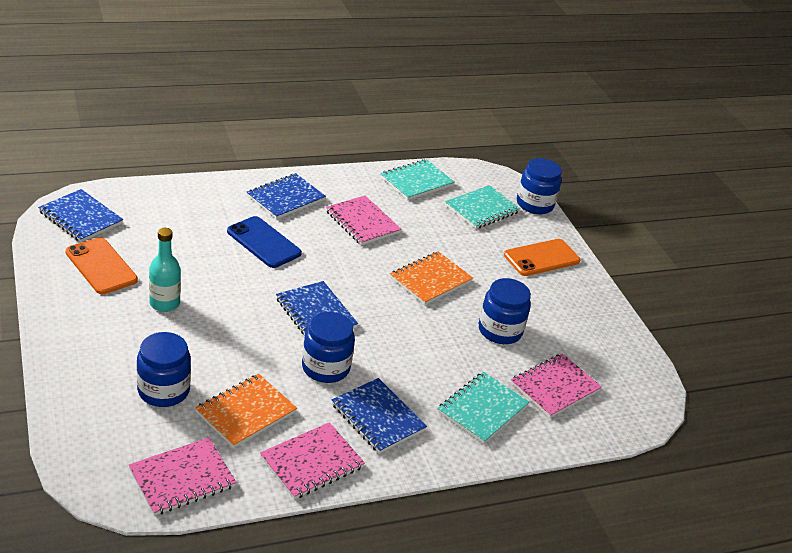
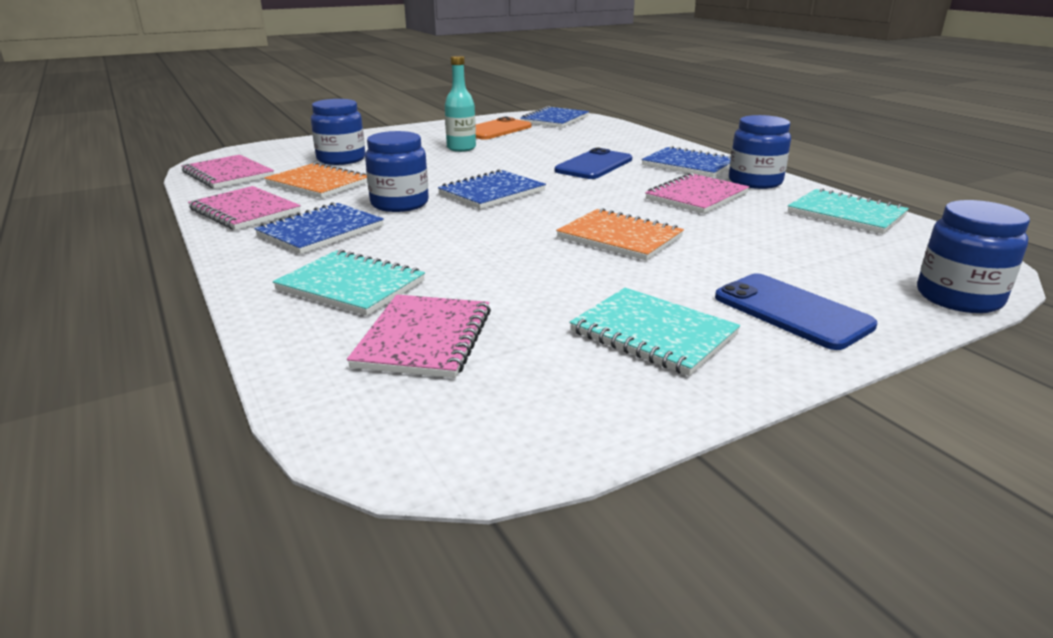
camera: 85 degrees right, 10 degrees down
(482, 209) = (857, 257): turquoise notebook -> turquoise notebook (653, 333)
(500, 330) = (543, 287): blue jar -> blue jar (755, 182)
(541, 258) = (792, 311): orange phone -> blue phone
(555, 387) = (424, 338): pink notebook -> pink notebook turned 60 degrees clockwise

